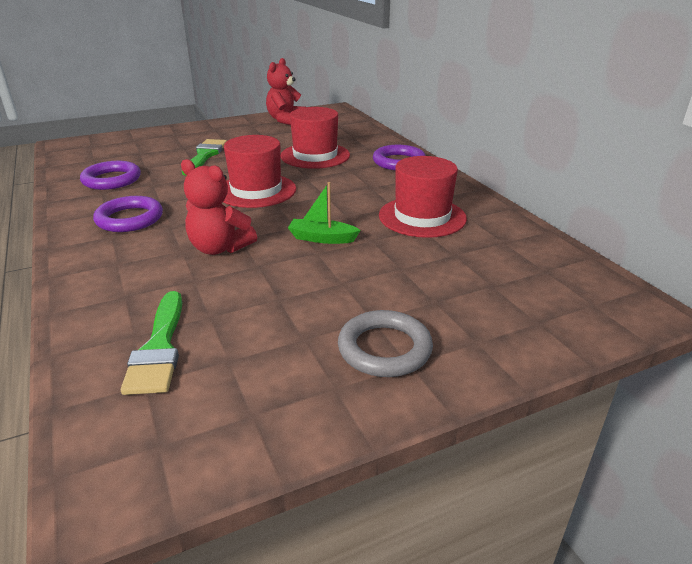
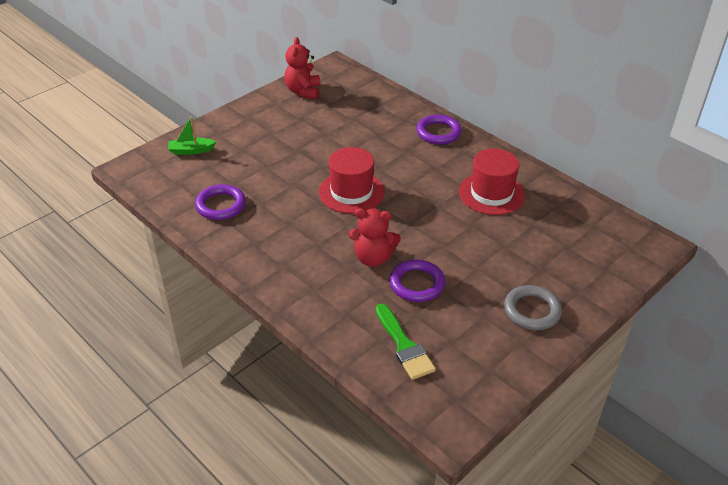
camera: 20 degrees left, 10 degrees up
(129, 219) = (280, 245): purple ring -> purple ring (417, 284)
(205, 155) = (272, 157): green brush -> none
(315, 155) = (366, 138): red hat -> none
(322, 238) = (437, 231): green boat -> green boat (191, 150)

